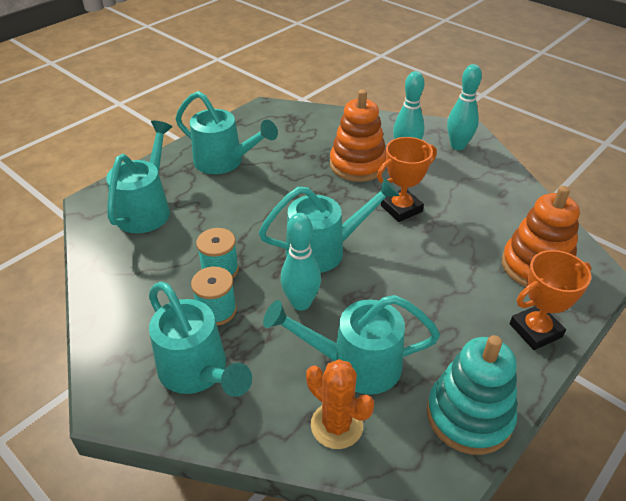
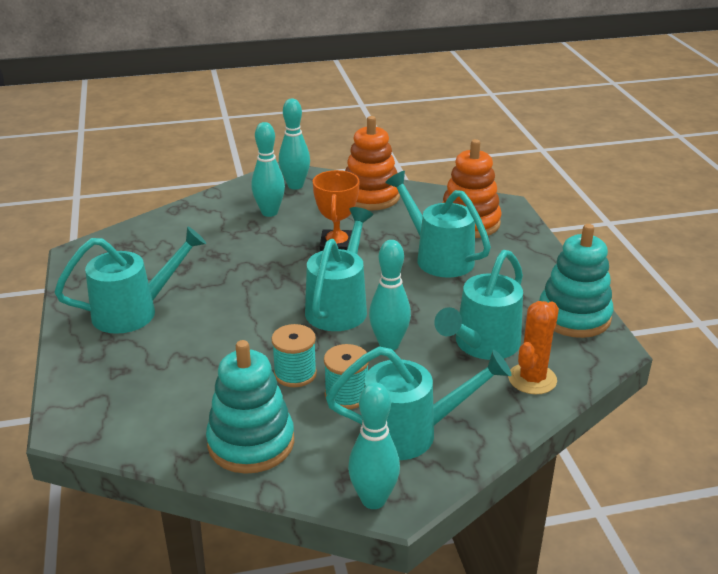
camera: 55 degrees left, 10 degrees down
(105, 388) = (373, 500): none -> turquoise bowling pin
(127, 288) = (251, 443): none -> turquoise stacking toy
(147, 209) = (140, 390): turquoise watering can -> turquoise watering can (438, 257)
(336, 425) = (532, 379): orange cactus -> orange cactus turned 45 degrees counterclockwise
(357, 165) = (250, 241): orange stacking toy -> orange stacking toy (370, 196)
(535, 330) = (527, 254): orange trophy -> none

